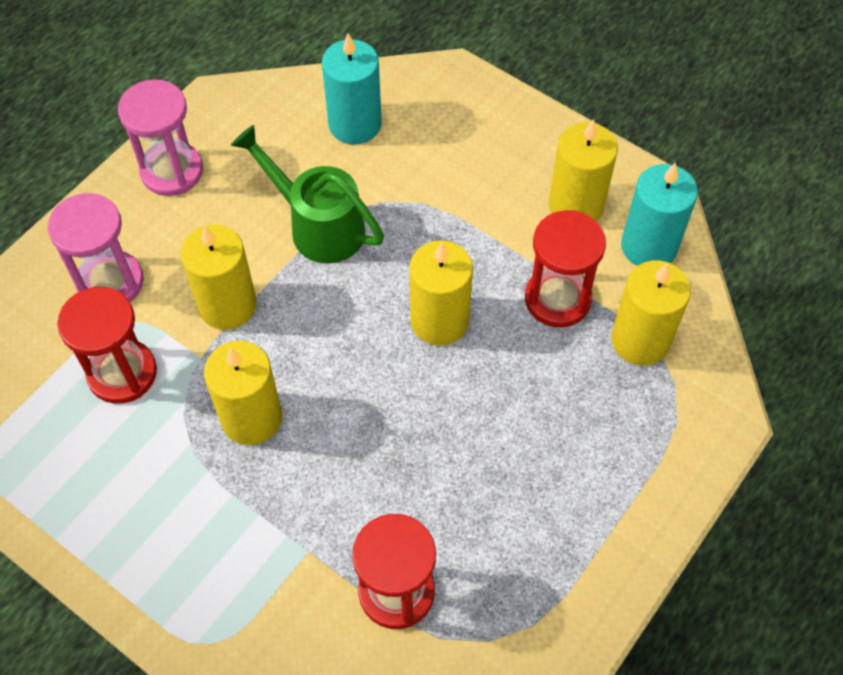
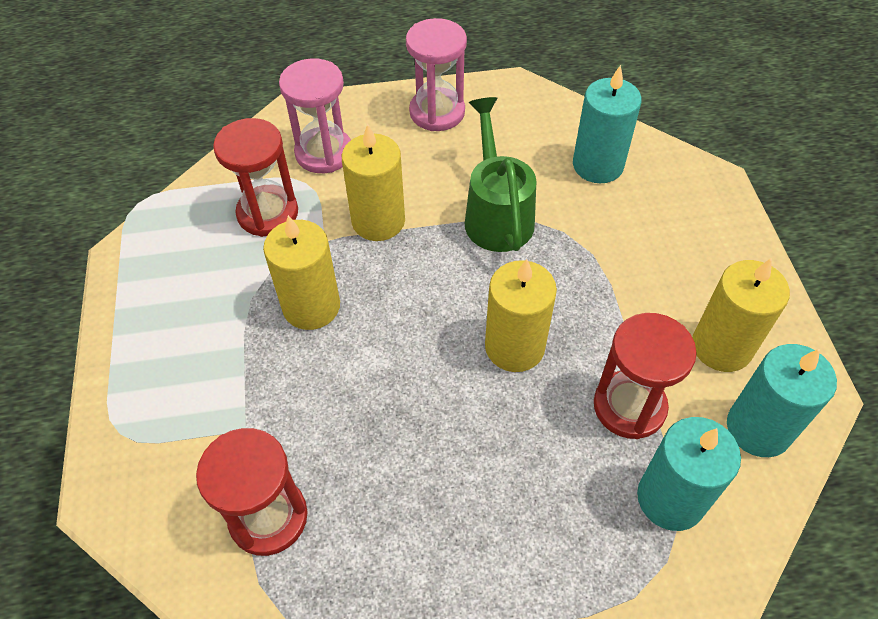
camera: 45 degrees right, 5 degrees down
(640, 340) = (670, 498): yellow candle -> turquoise candle

